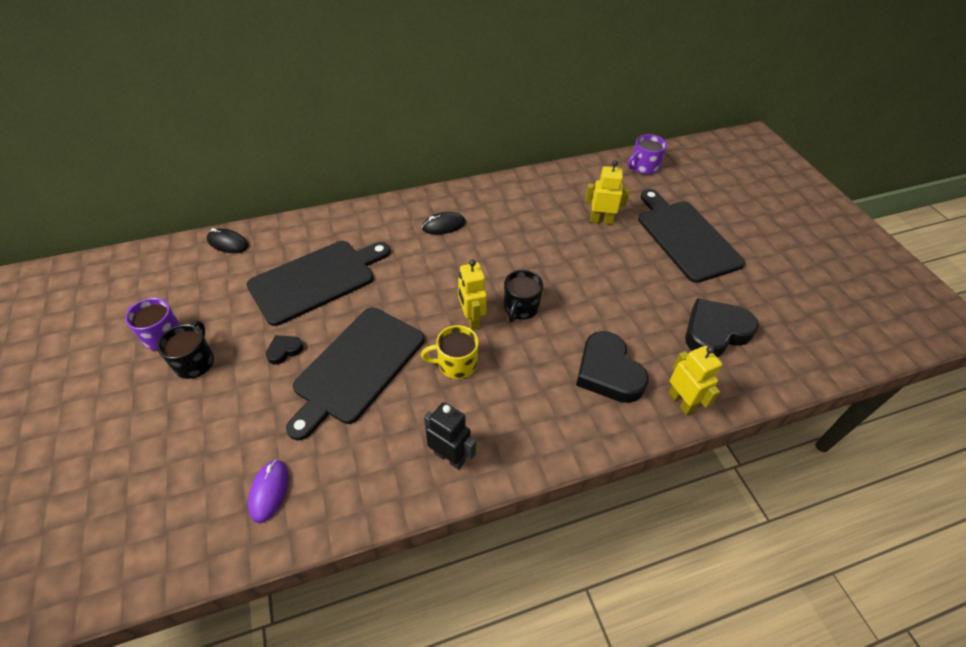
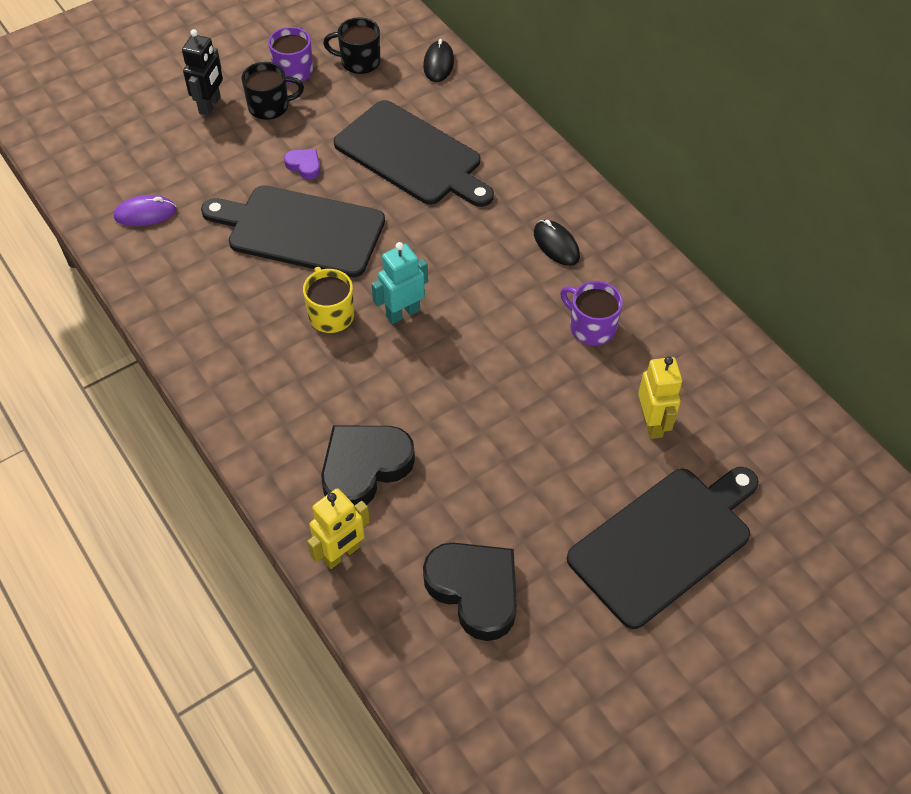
camera: 75 degrees right, 5 degrees up
(284, 350) = (304, 166): black heart -> purple heart
(450, 457) = (211, 338): black robot -> black robot (210, 105)
(471, 319) = (402, 313): yellow robot -> turquoise robot
(520, 308) = (438, 358): black mug -> black mug (359, 62)
(643, 167) = (822, 467): purple mug -> purple mug (591, 327)

